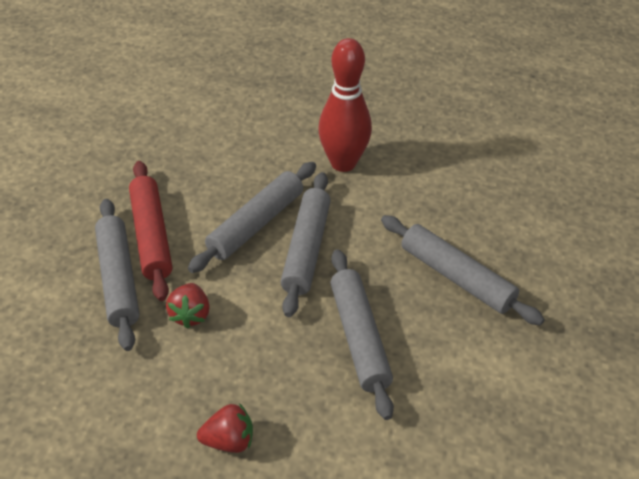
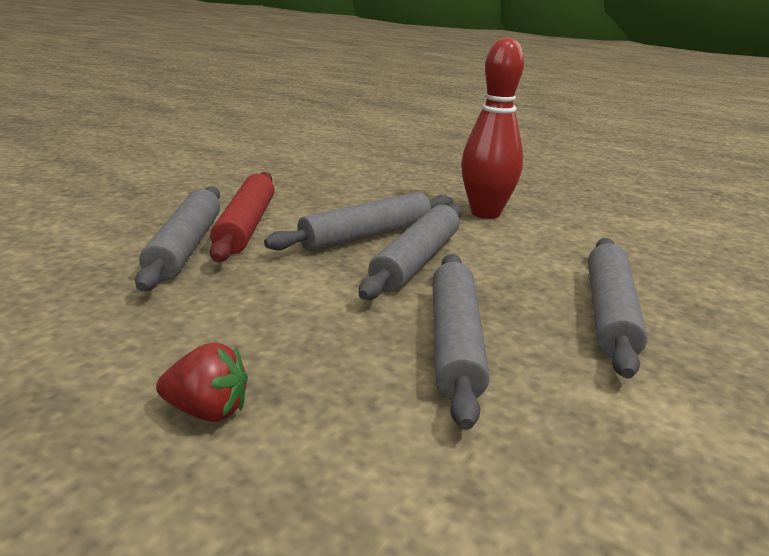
camera: 15 degrees right, 20 degrees down
(190, 315) = (244, 285): red strawberry -> none
(456, 277) = (609, 313): grey rolling pin -> grey rolling pin turned 45 degrees clockwise

